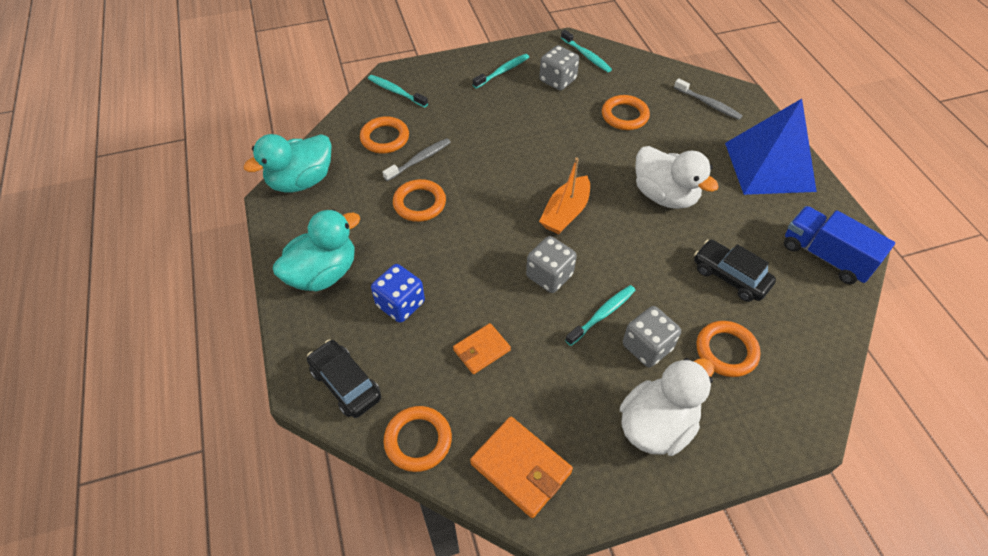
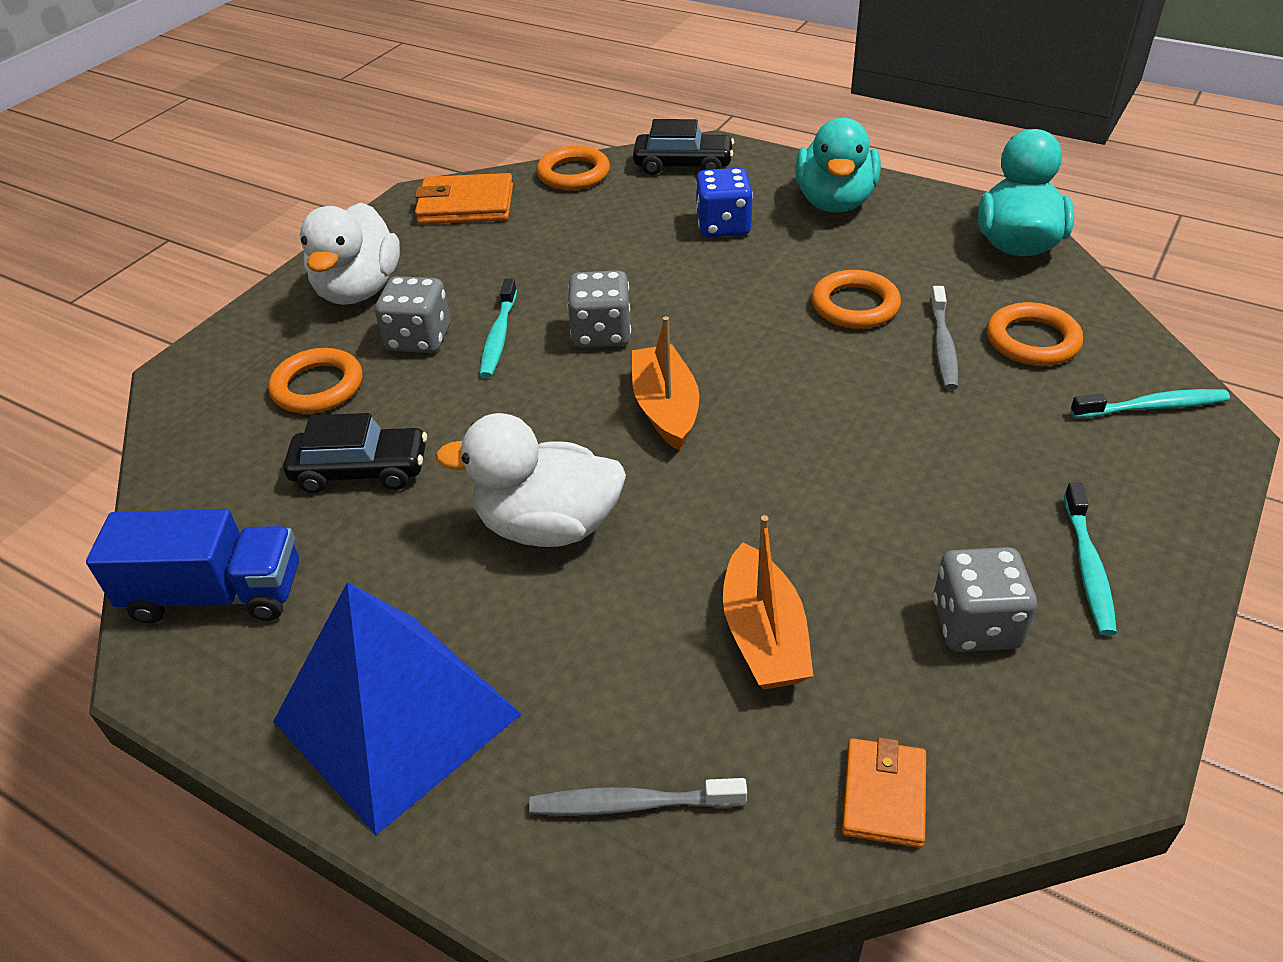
camera: 140 degrees right, 10 degrees down
(481, 350) = (595, 243): orange wallet -> orange wallet (884, 795)
(586, 55) = (1018, 742): turquoise toothbrush -> none
(624, 116) = (764, 635): orange ring -> orange boat

